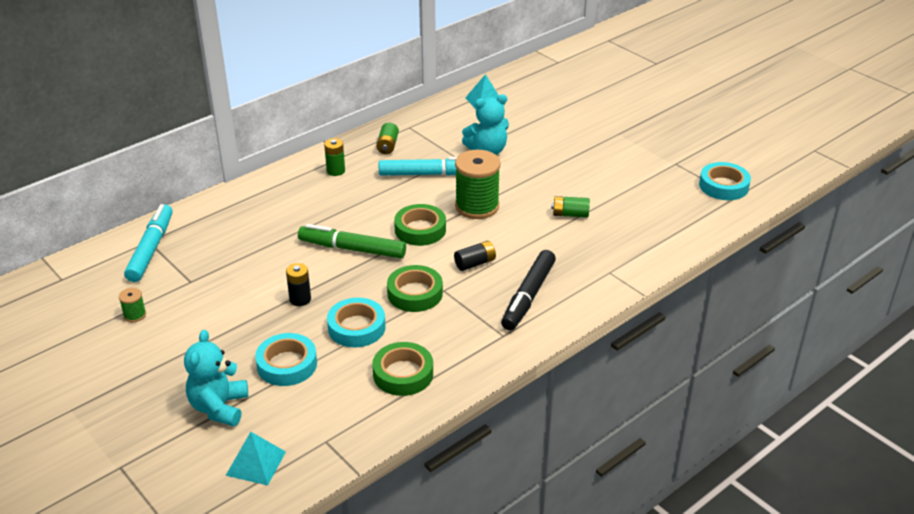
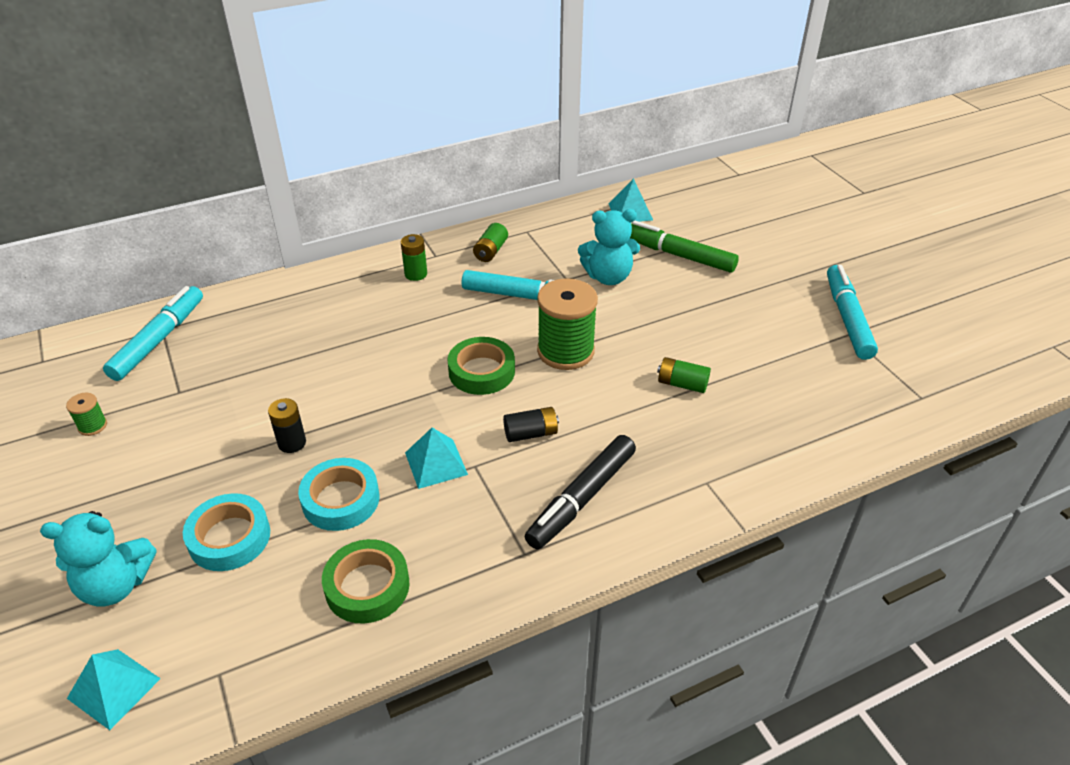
camera: 15 degrees right, 5 degrees up
(219, 407) = (116, 585): turquoise teddy bear -> turquoise teddy bear turned 120 degrees counterclockwise
(352, 249) = (387, 383): green marker -> green marker (678, 255)
(415, 293) = (436, 463): green tape -> turquoise pyramid
(671, 153) = (847, 318): none -> turquoise marker
(723, 186) = (907, 378): turquoise tape -> none

